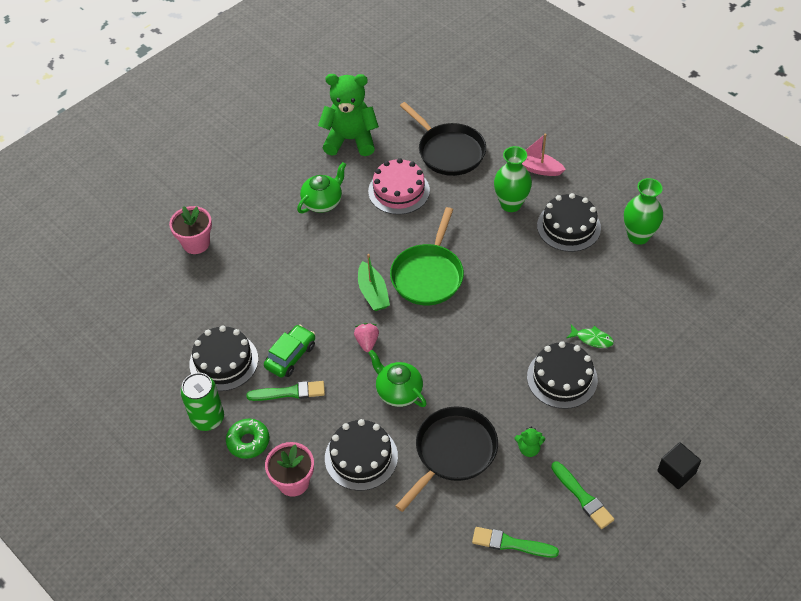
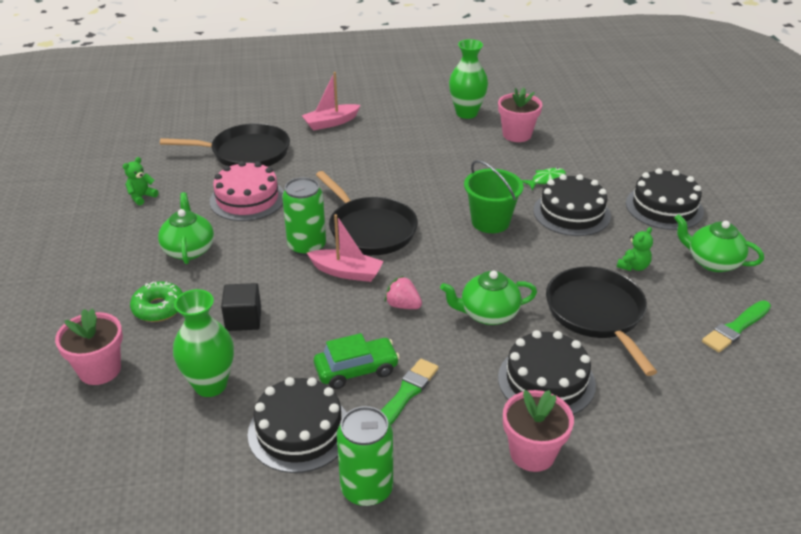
camera: 55 degrees left, 15 degrees down
(248, 441) = (438, 466): green donut -> green donut (159, 308)
(290, 356) = (356, 370): green car -> green car turned 90 degrees clockwise
(350, 140) = (141, 197): green teddy bear -> green teddy bear, size x0.41
(373, 293) = (346, 272): green boat -> pink boat
(379, 255) = (307, 246): none -> green can
(428, 275) = (370, 229): green pan -> black pan
(502, 336) = (490, 222): none -> green bucket
(511, 204) = (352, 151): green vase -> green vase (210, 385)
(568, 226) = (415, 137): black cake -> black cake (664, 207)
(582, 497) = (712, 262): green brush -> green teapot
(640, 285) = (517, 134): none -> pink flower pot
(676, 472) = (723, 204): black cube -> black cube (243, 319)

